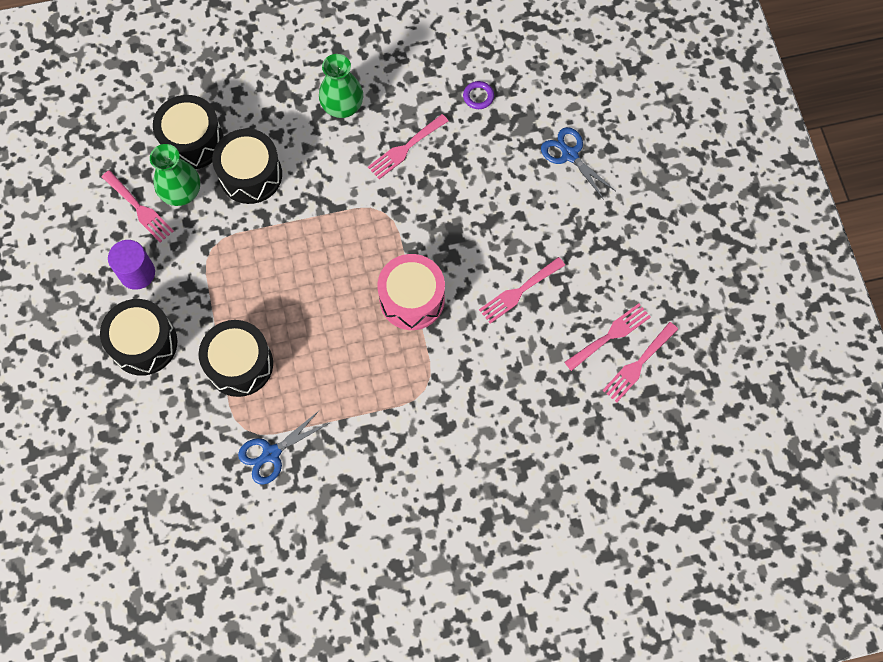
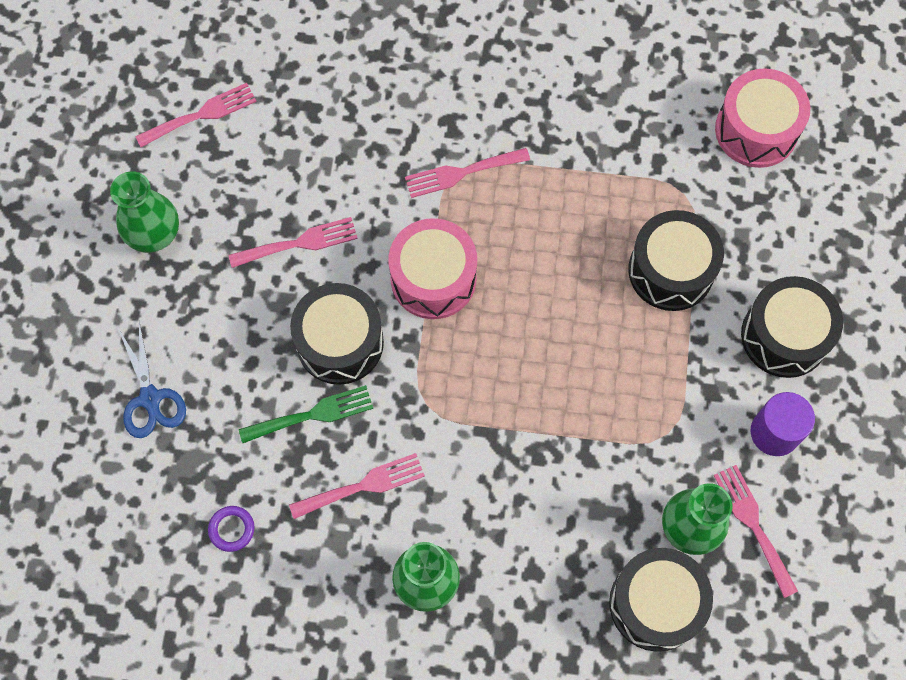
camera: 160 degrees left, 0 degrees up
(201, 504) = (756, 130): none -> pink drum
(250, 175) = (587, 521): black drum -> black drum (340, 342)
(271, 453) = (661, 157): blue scissors -> none
(457, 180) = (313, 414): none -> green fork
(610, 335) = (216, 157): pink fork -> pink fork (461, 173)
(625, 263) = (154, 234): none -> green vase

